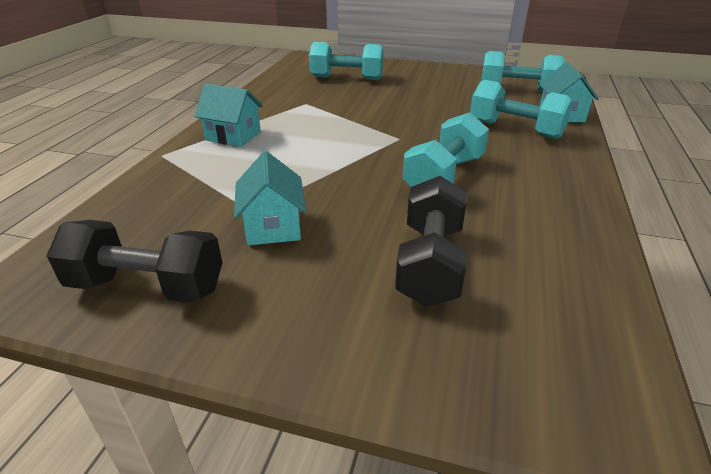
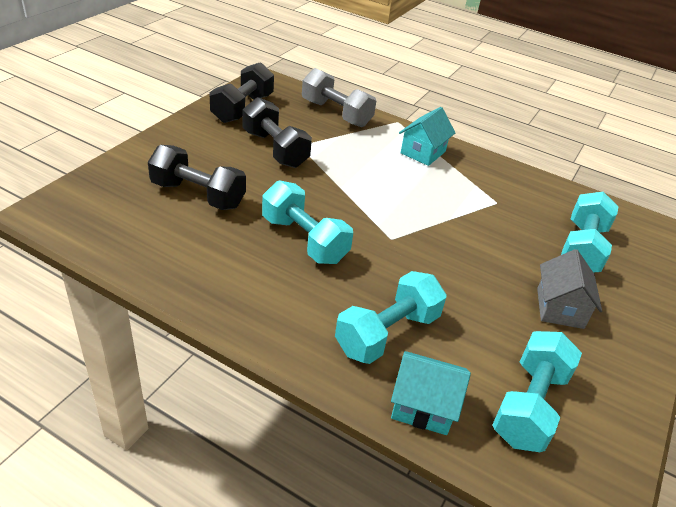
camera: 100 degrees right, 5 degrees up
(149, 196) = (336, 113): none -> grey dumbbell
(273, 226) = (275, 149): turquoise house -> black dumbbell
(421, 84) = (560, 308): none -> grey house

